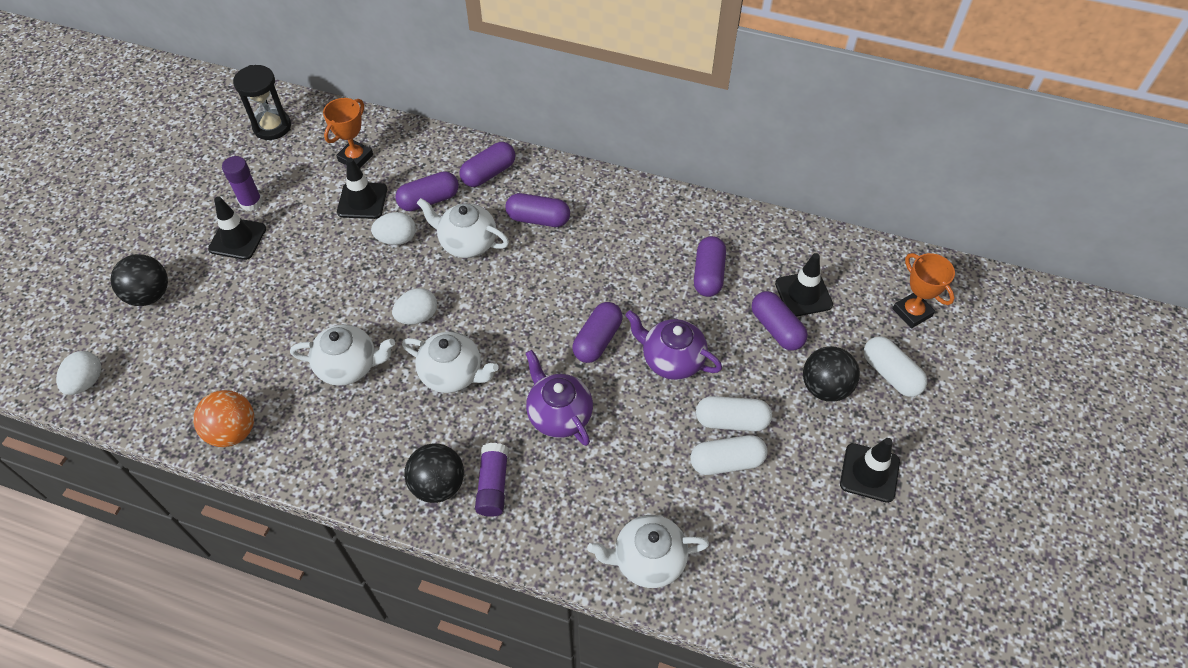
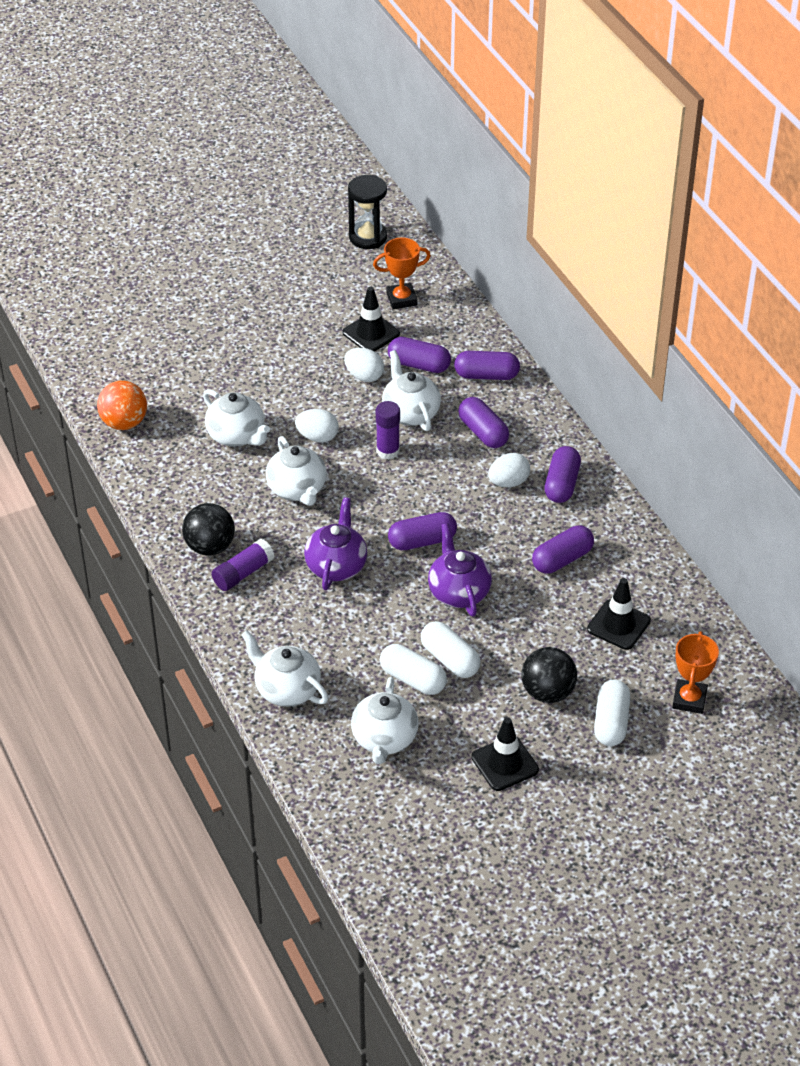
camera: 45 degrees right, 10 degrees down
(86, 382) = (72, 330): white egg -> white egg (508, 482)
(149, 295) = (163, 301): black ball -> none
(237, 239) = (257, 302): black traffic cone -> none
(251, 202) = (293, 283): purple glue stick -> purple glue stick (388, 451)
(769, 534) = (384, 739): none -> white teapot
(776, 328) = (564, 630): purple capsule -> purple capsule (561, 484)

